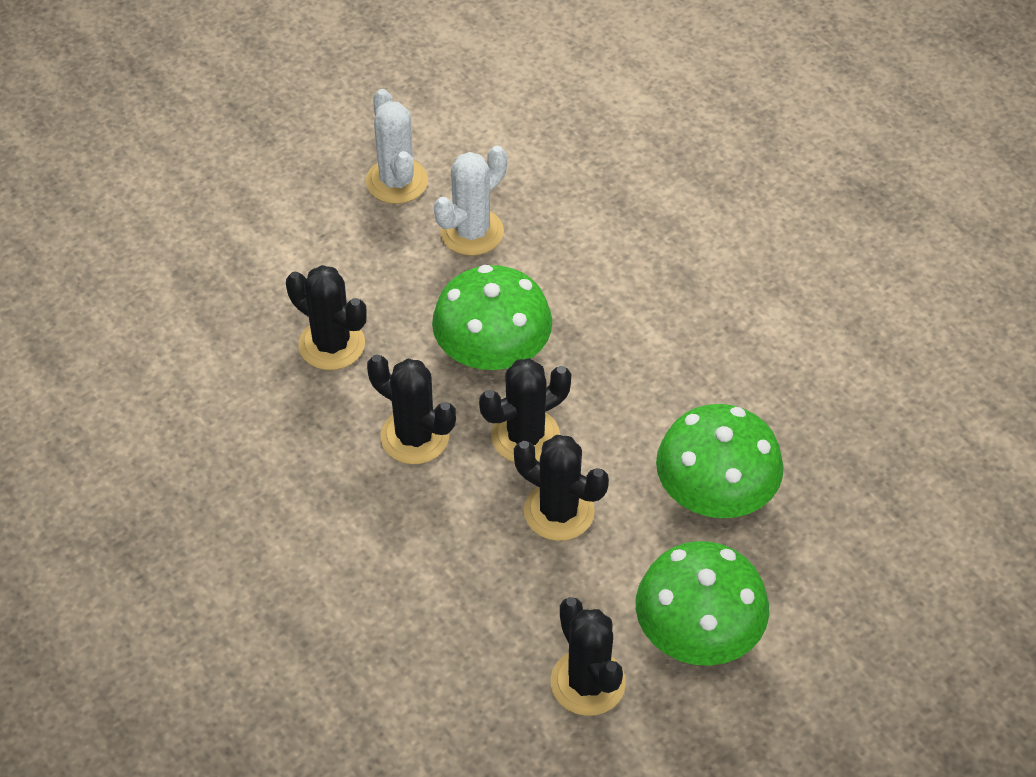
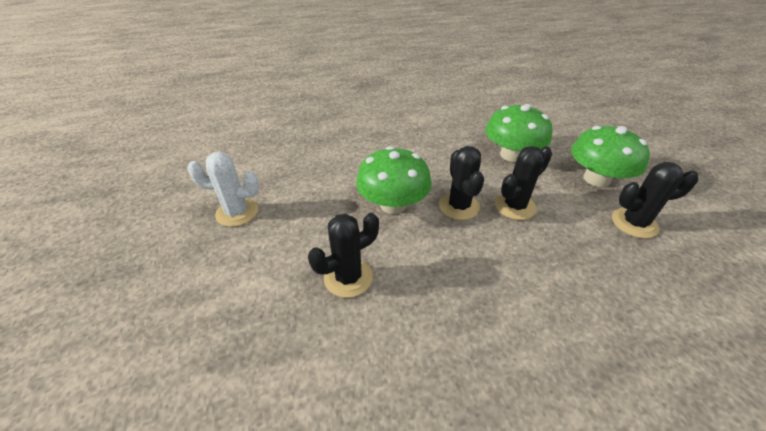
camera: 70 degrees left, 10 degrees down
(415, 437) = (444, 253): black cactus -> none
(472, 232) = (301, 191): white cactus -> none

